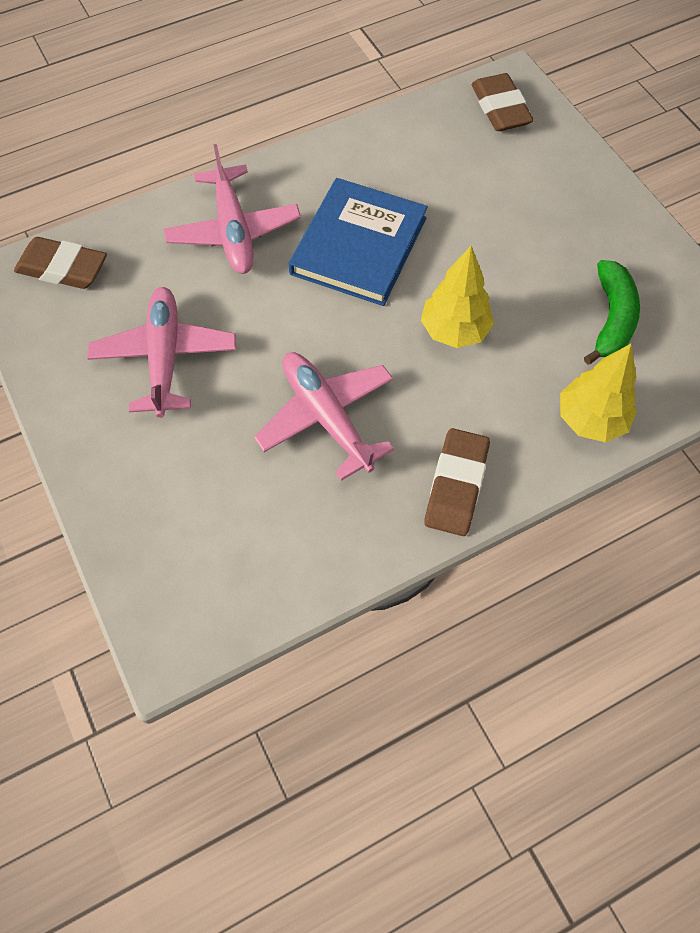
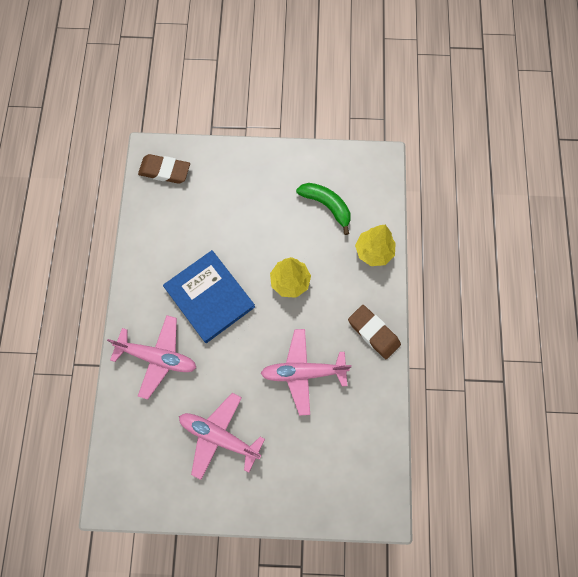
camera: 60 degrees left, 10 degrees up
(63, 268) = (123, 466): brown eraser -> none

